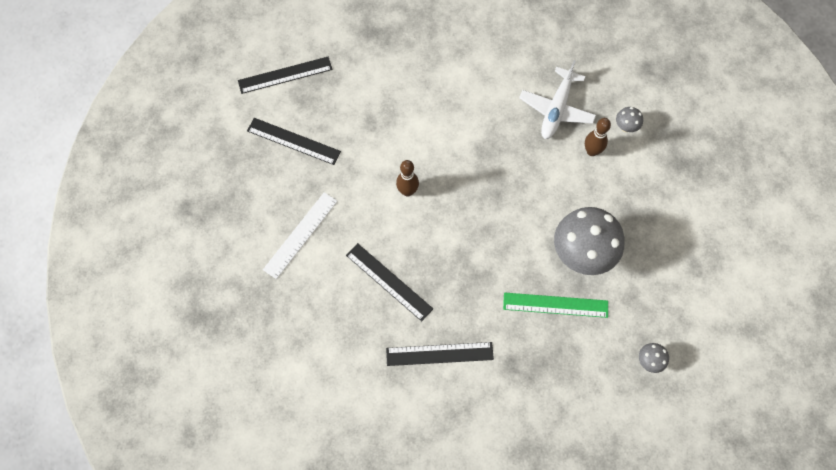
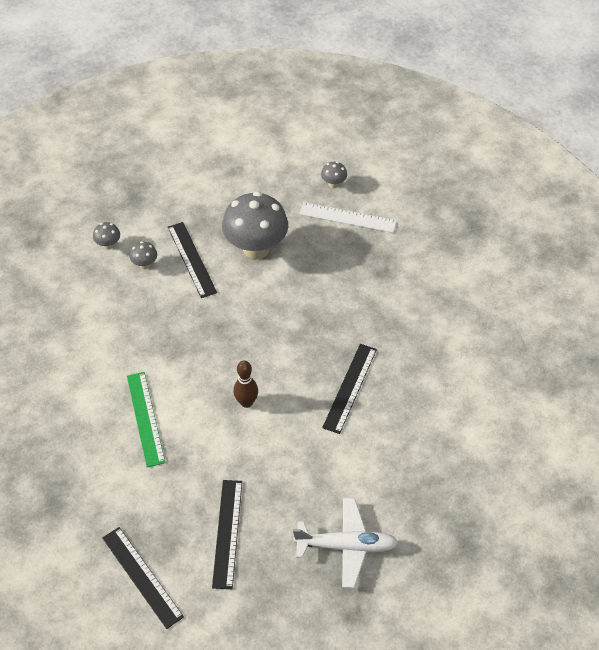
camera: 110 degrees left, 15 degrees down
(300, 235) = (335, 483): white ruler -> white ruler (348, 217)
(439, 354) = (400, 326): black ruler -> black ruler (192, 259)
(555, 305) = (313, 255): green ruler -> green ruler (145, 418)
(556, 109) = (105, 303): white plane -> white plane (346, 546)
(592, 151) = (145, 264): brown bowling pin -> grey mushroom

